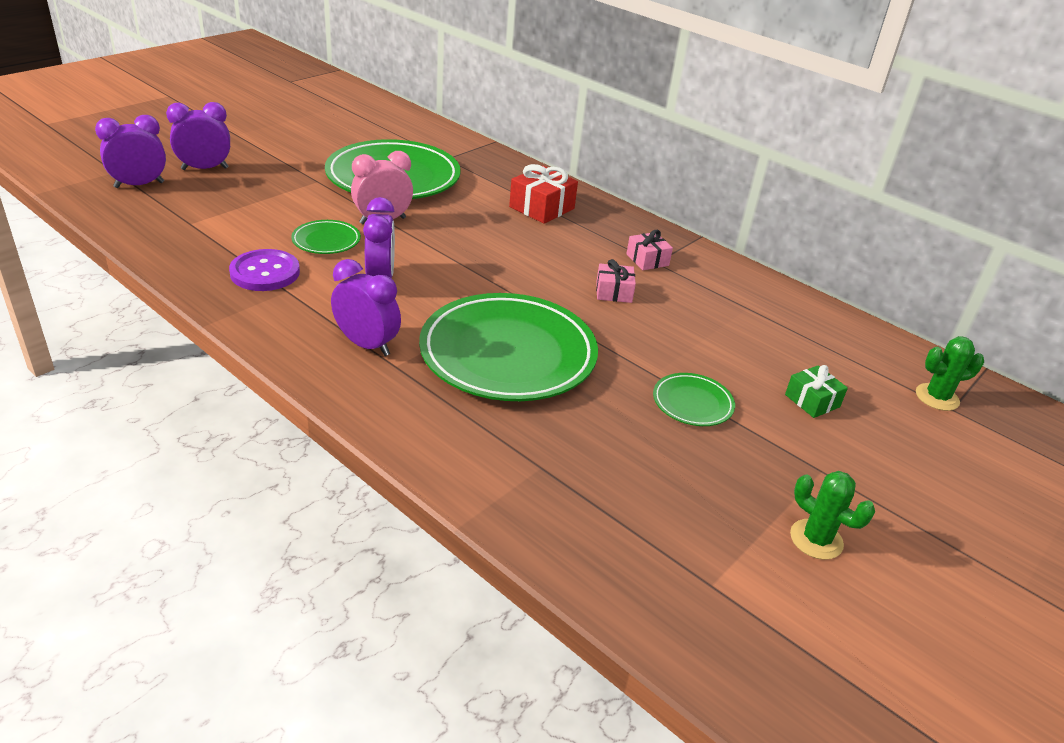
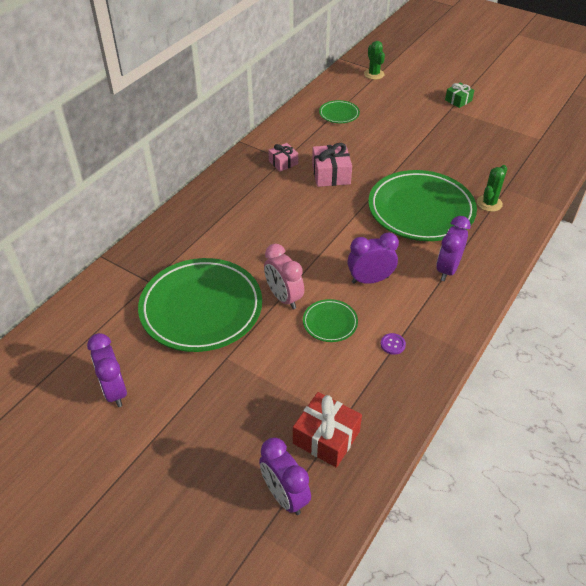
camera: 95 degrees left, 10 degrees up
(205, 168) = (229, 454): purple clock -> purple clock (114, 391)
(265, 272) = (392, 344): purple button -> purple button, size x0.47
(541, 208) = (226, 215): red gift -> red gift (326, 437)
(614, 292) = (331, 174): pink gift -> pink gift, size x1.59
(692, 403) = (424, 144): green plate -> green plate (339, 114)
(812, 401) = (399, 108): green gift -> green gift (458, 100)
(816, 539) = (495, 113): green cactus -> green cactus (489, 203)

